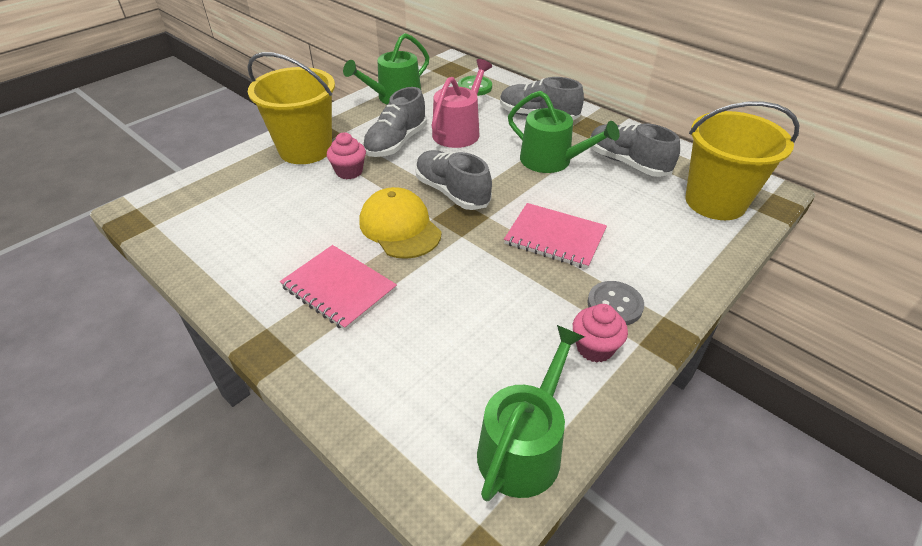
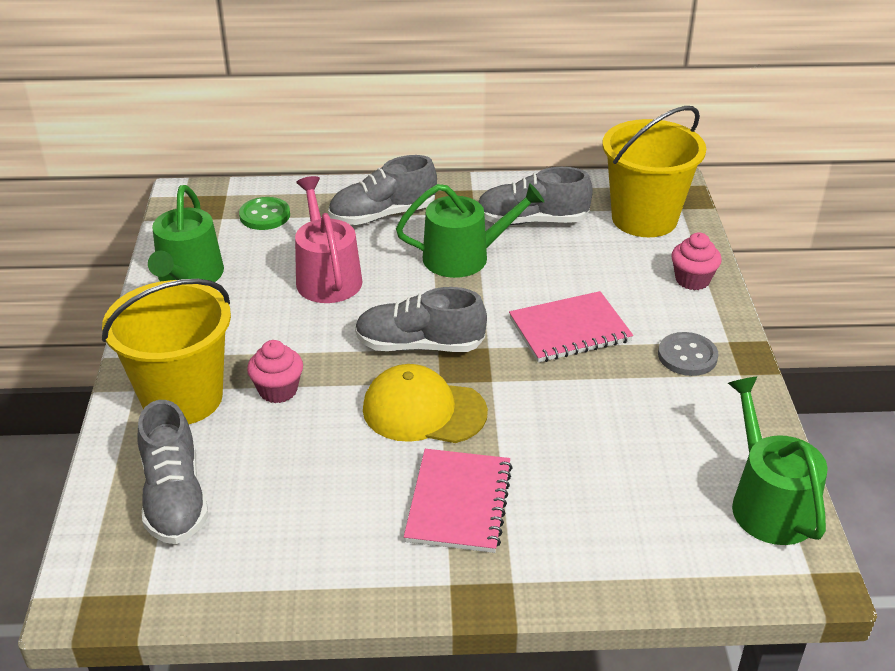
camera: 45 degrees left, 5 degrees down
(339, 288) = (458, 503): pink notebook -> pink notebook turned 75 degrees counterclockwise
(396, 143) = (278, 328): grey shoe -> grey shoe (175, 497)
(594, 348) = (718, 399): pink cupcake -> pink cupcake (692, 280)

